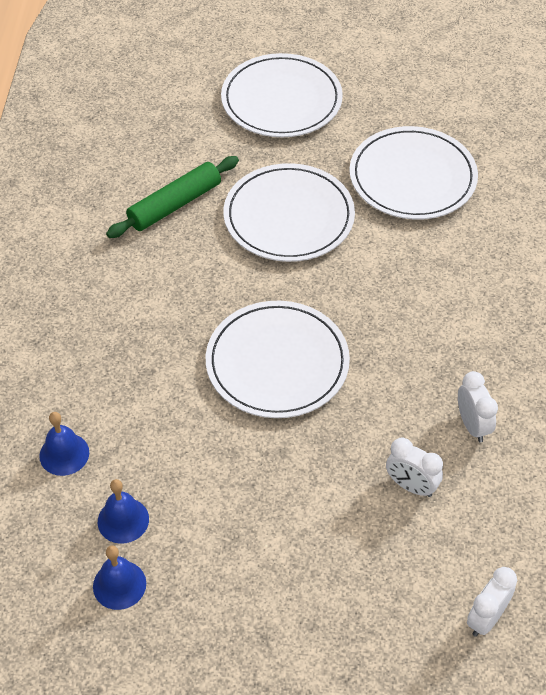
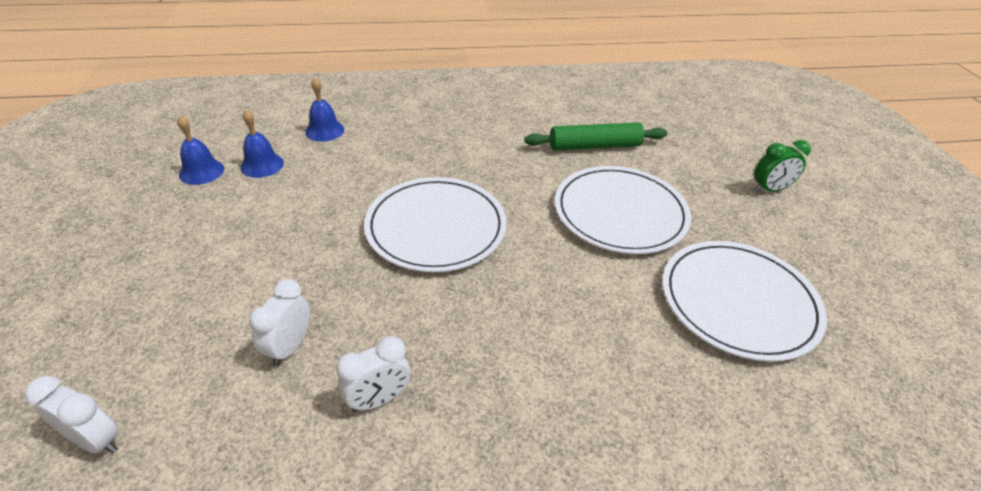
camera: 75 degrees right, 10 degrees down
(174, 204) = (594, 146): green rolling pin -> green rolling pin turned 45 degrees counterclockwise
(281, 100) = (770, 189): white plate -> green clock

